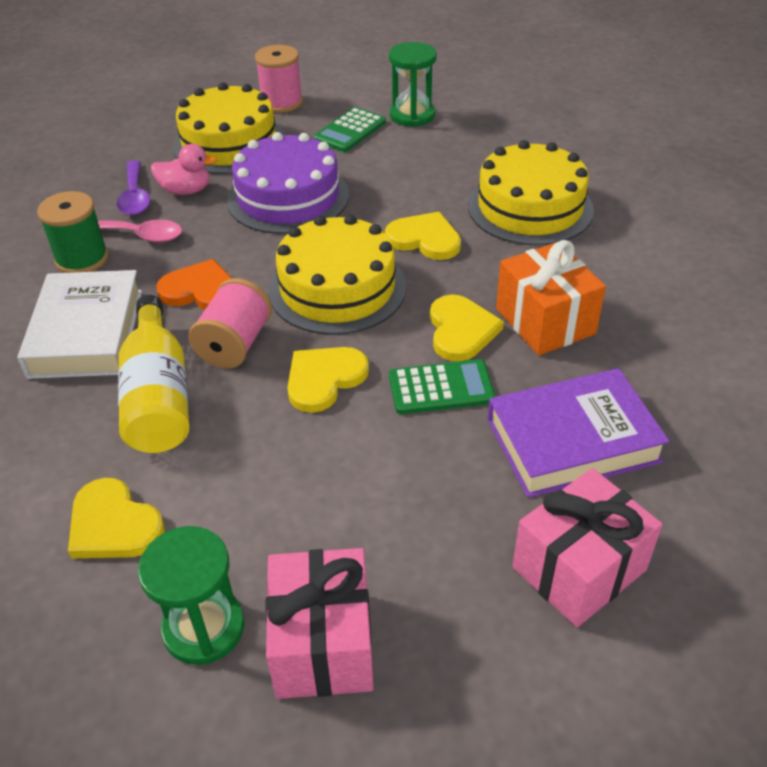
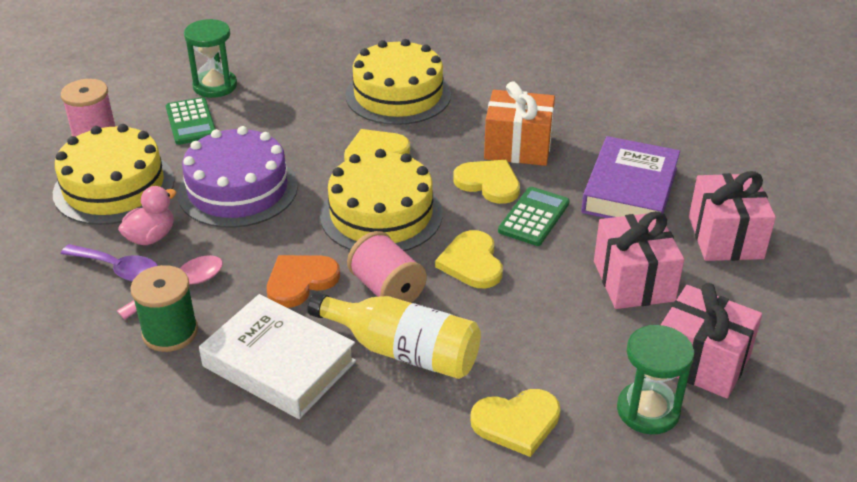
camera: 55 degrees left, 5 degrees down
(412, 517) = (633, 281): none -> pink gift

